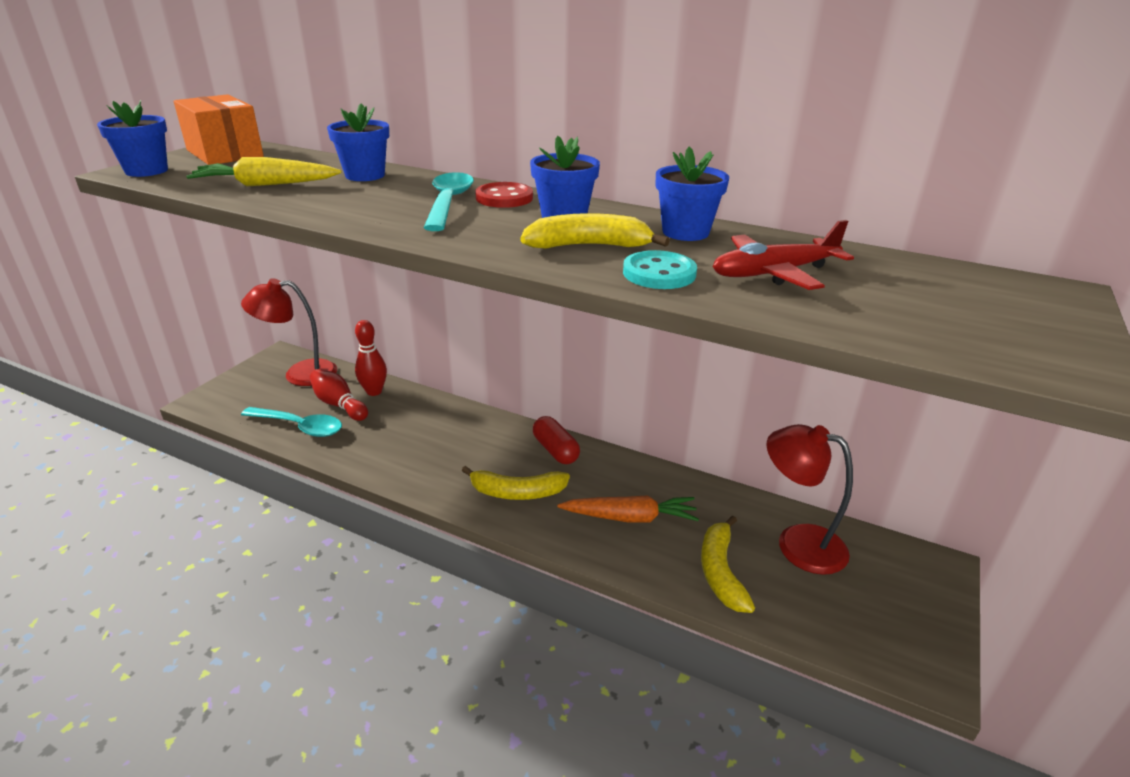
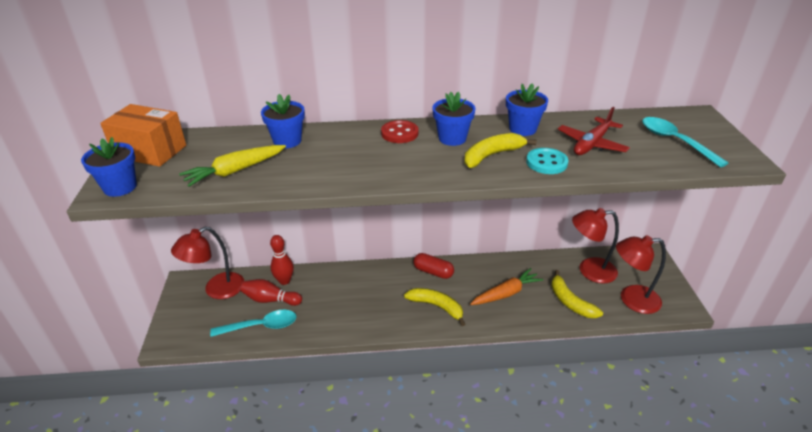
camera: 30 degrees left, 5 degrees up
(448, 203) = (374, 148): turquoise spoon -> turquoise spoon (675, 141)
(517, 492) = (437, 306): yellow banana -> yellow banana turned 120 degrees counterclockwise
(835, 616) = (631, 299): none -> red lamp

